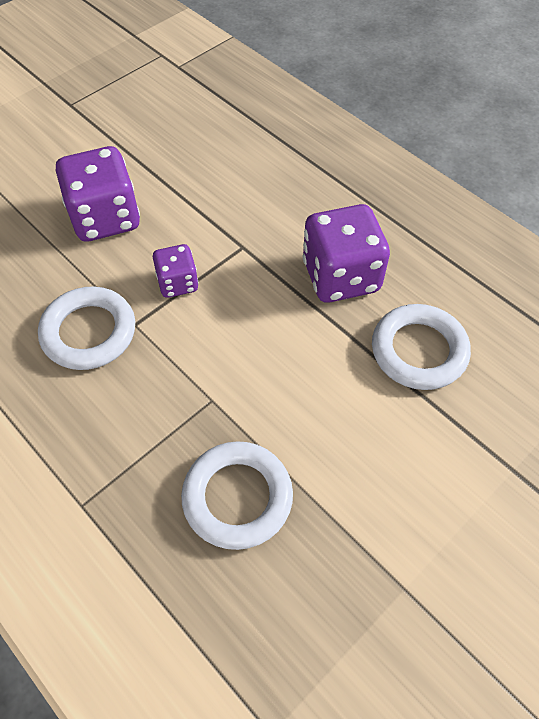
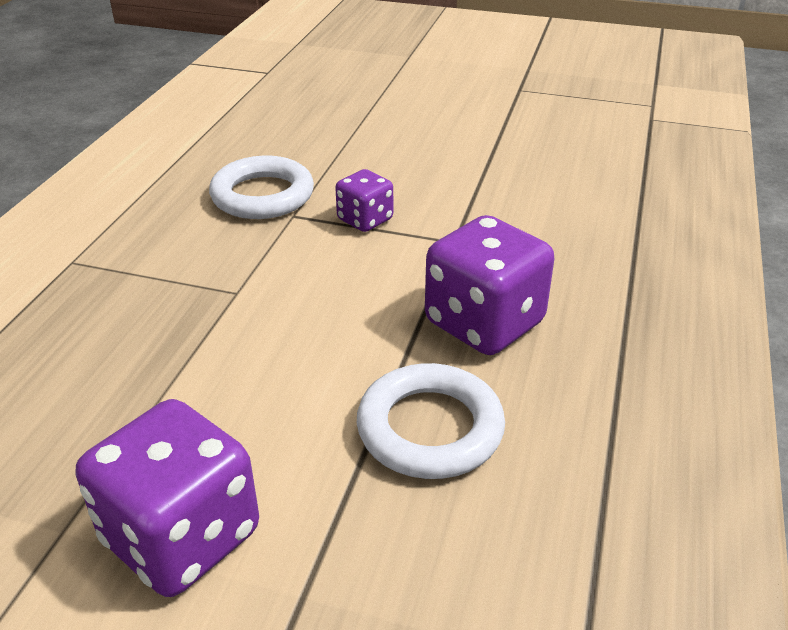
camera: 60 degrees right, 20 degrees down
(105, 218) = (403, 154): purple dice -> purple dice (181, 537)
(237, 497) = (125, 351): white ring -> none

